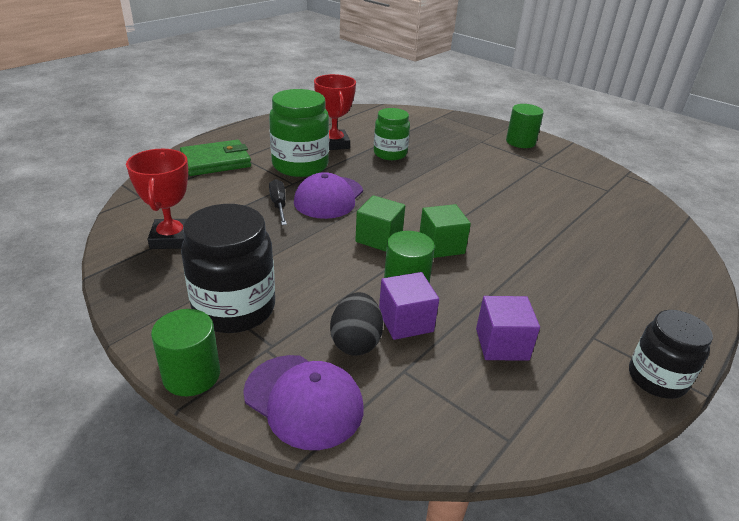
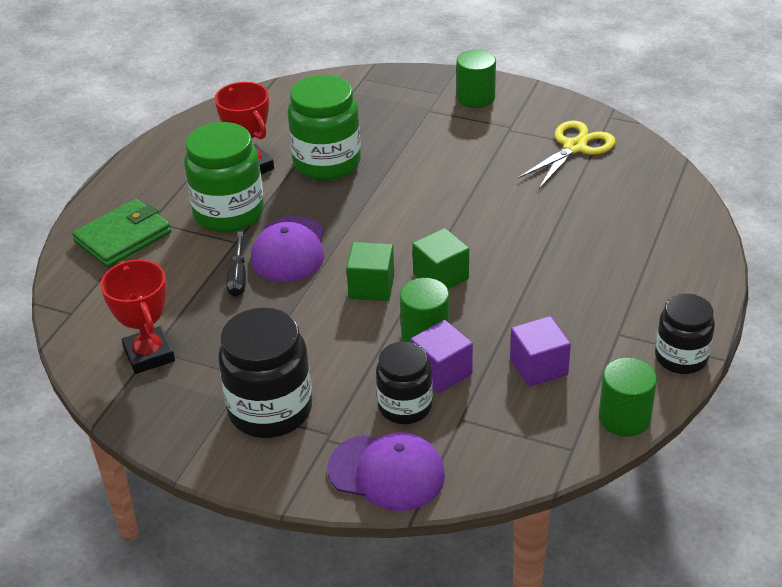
camera: 15 degrees left, 5 degrees up
(191, 375) = (273, 483): green cylinder -> green cylinder (624, 418)
(278, 205) = (238, 276): black screwdriver -> black screwdriver turned 150 degrees counterclockwise
(356, 342) = (405, 406): black egg -> black jar
(390, 154) = (327, 163): green jar -> green jar, size x1.56
(590, 187) = (575, 147): none -> yellow scissors

